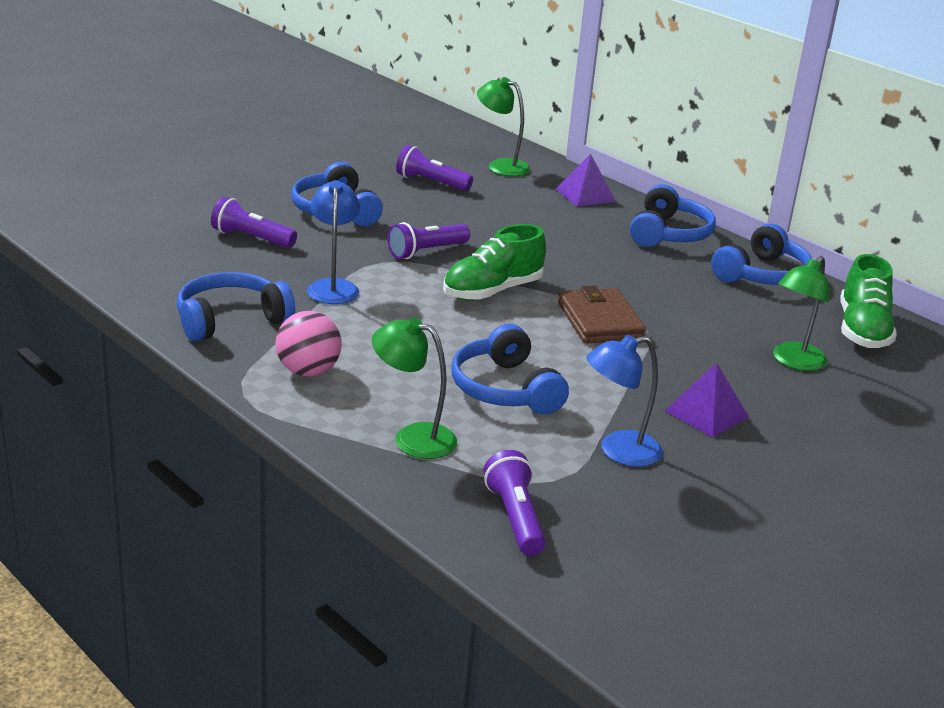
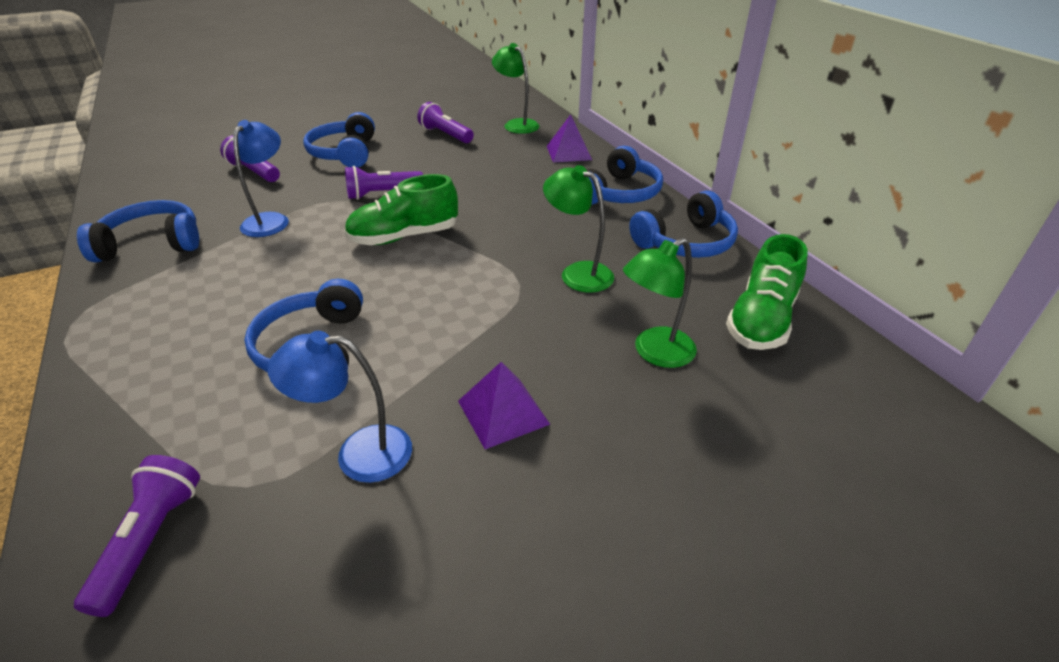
camera: 20 degrees right, 10 degrees up
(308, 371) = (154, 304): pink ball -> none
(413, 438) = (163, 399): green lamp -> green lamp (577, 273)
(600, 321) = (478, 279): brown wallet -> none

